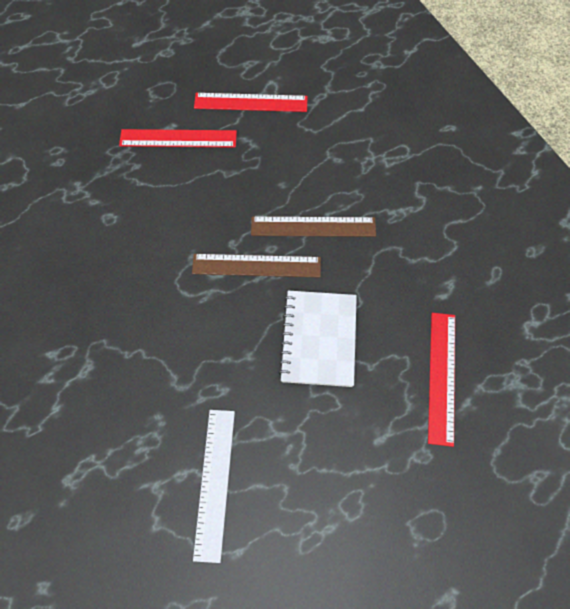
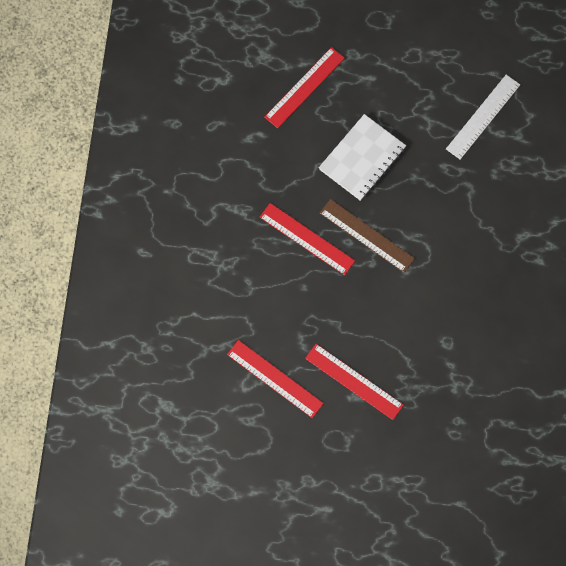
camera: 145 degrees left, 10 degrees up
(313, 226) = (307, 239): brown ruler -> red ruler

